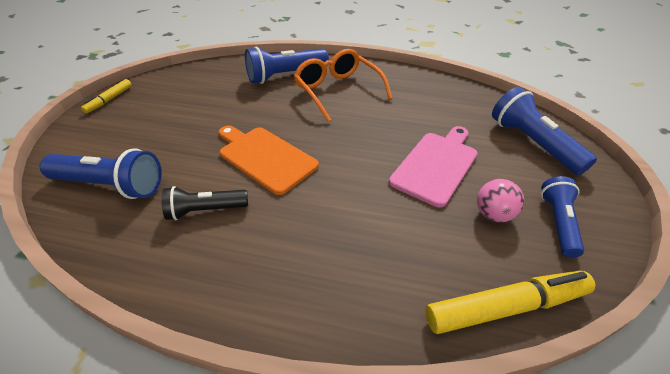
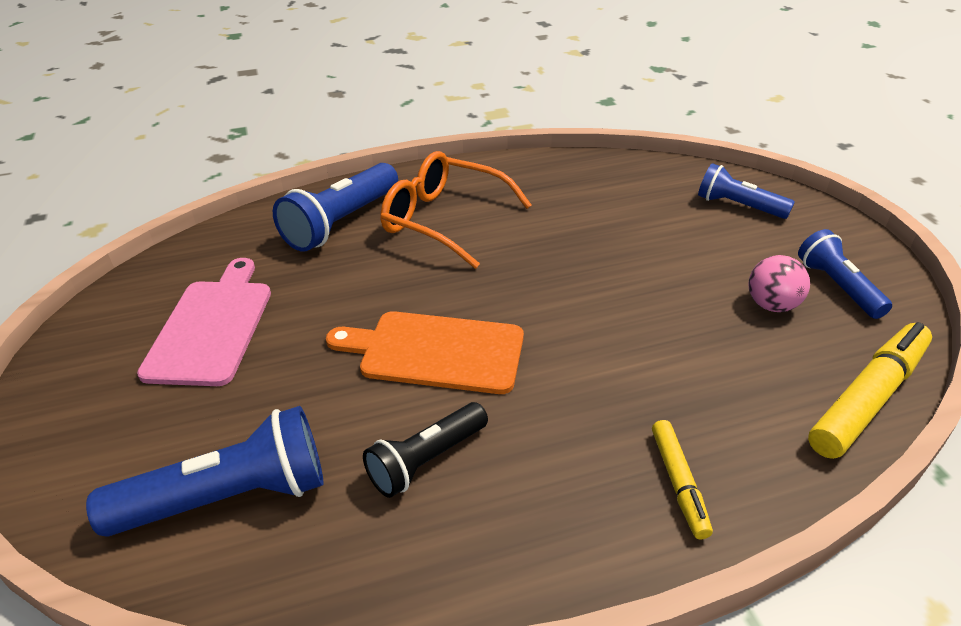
camera: 30 degrees left, 5 degrees down
(109, 100) = (56, 368): yellow marker -> yellow marker (678, 483)
(436, 165) = (662, 273): pink cutting board -> pink cutting board (212, 326)
(532, 143) = (738, 206): blue flashlight -> blue flashlight, size x0.65

